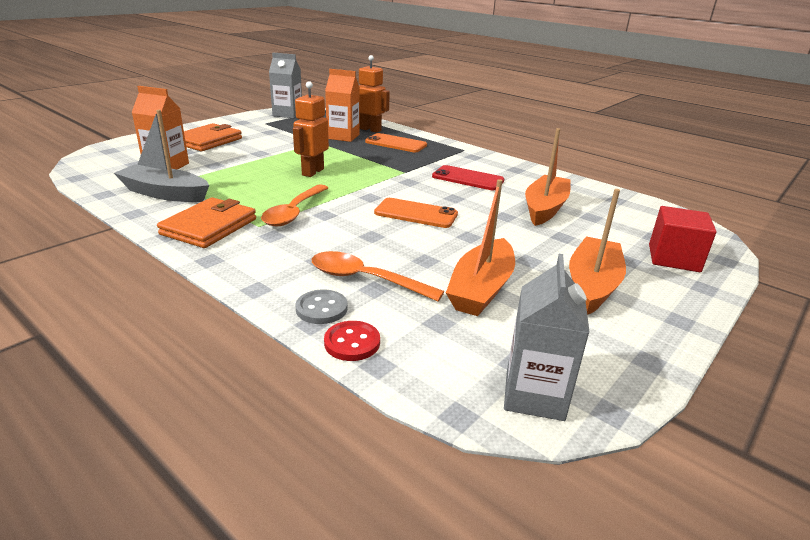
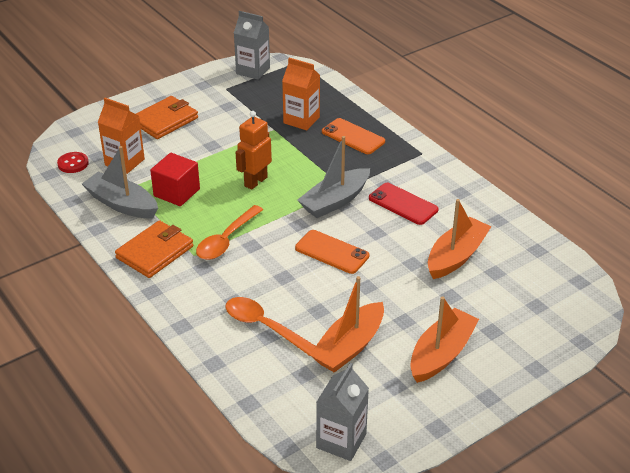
camera: 15 degrees right, 10 degrees up
(321, 308) = (224, 351): grey button -> none
(352, 342) = (237, 383): red button -> red button (73, 163)
(370, 129) = (334, 107): orange robot -> none
(400, 180) = (335, 201): none -> grey boat
(674, 258) = (534, 333): red cube -> red cube (176, 192)

